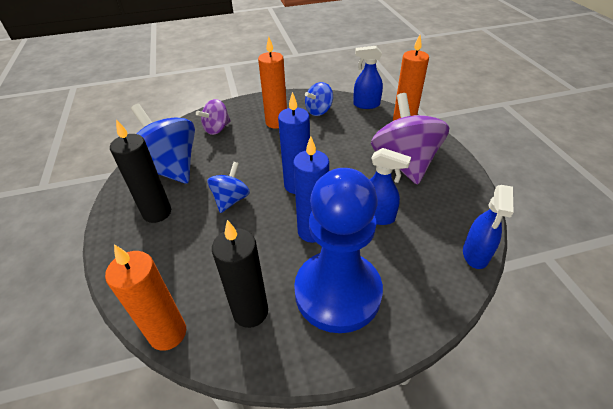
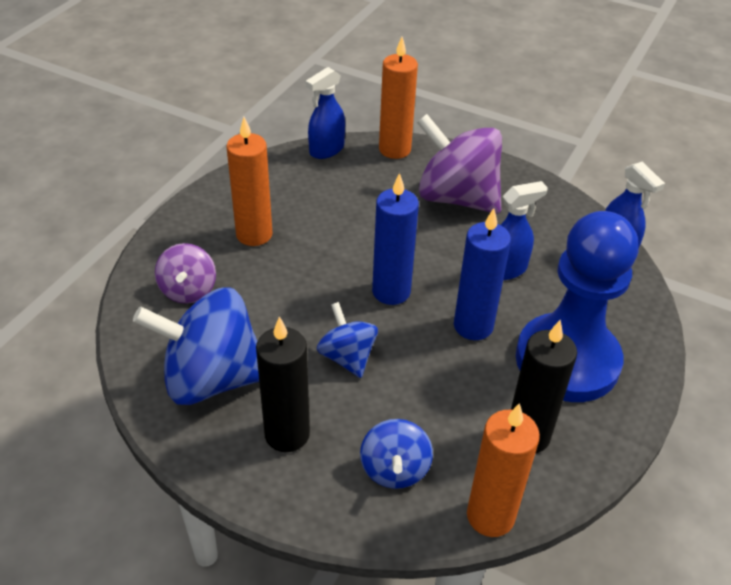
camera: 50 degrees left, 0 degrees up
(319, 111) = (283, 189): blue spinning top -> blue spinning top (394, 469)

